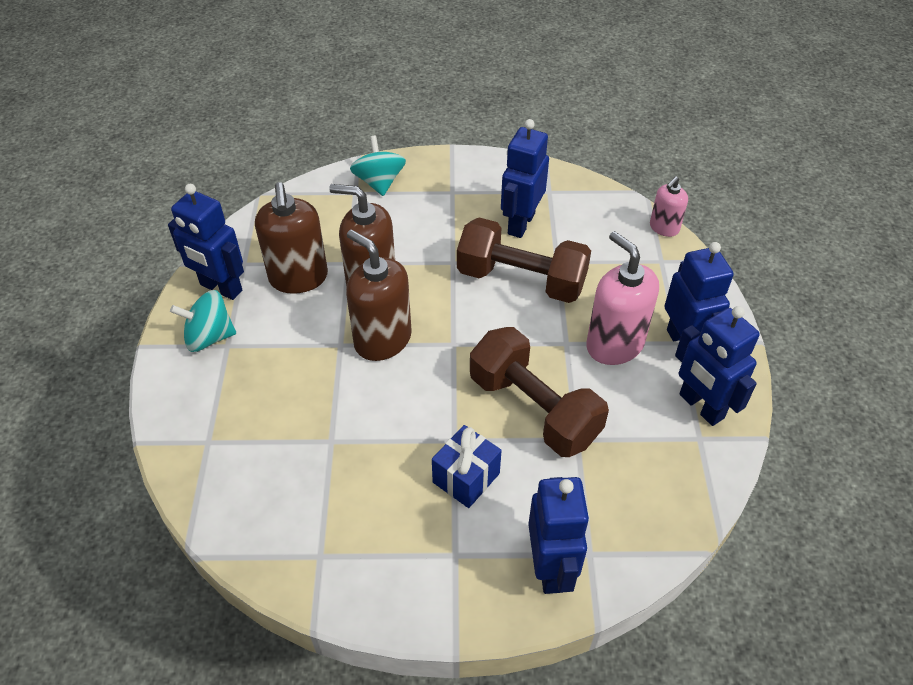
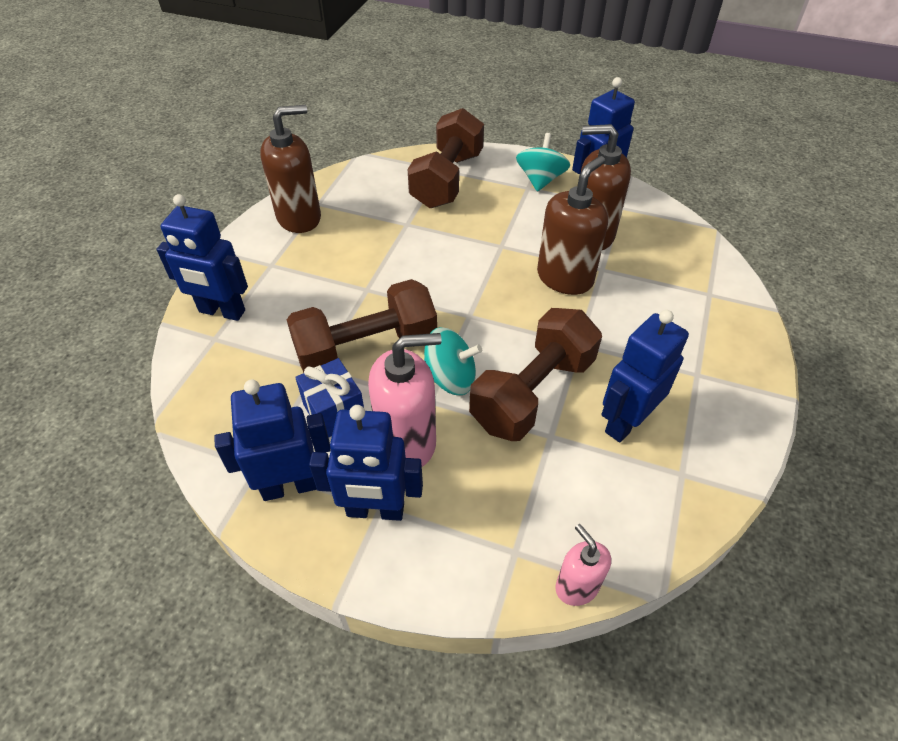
camera: 110 degrees right, 0 degrees up
(230, 427) = (447, 180): none -> brown dumbbell
(379, 182) = (724, 316): turquoise spinning top -> turquoise spinning top (450, 378)
(382, 340) = (495, 271): brown soap dispenser -> brown soap dispenser (299, 217)
(466, 478) = (327, 286): blue gift -> blue gift (334, 412)
(520, 223) = (625, 422): blue robot -> blue robot turned 90 degrees counterclockwise

